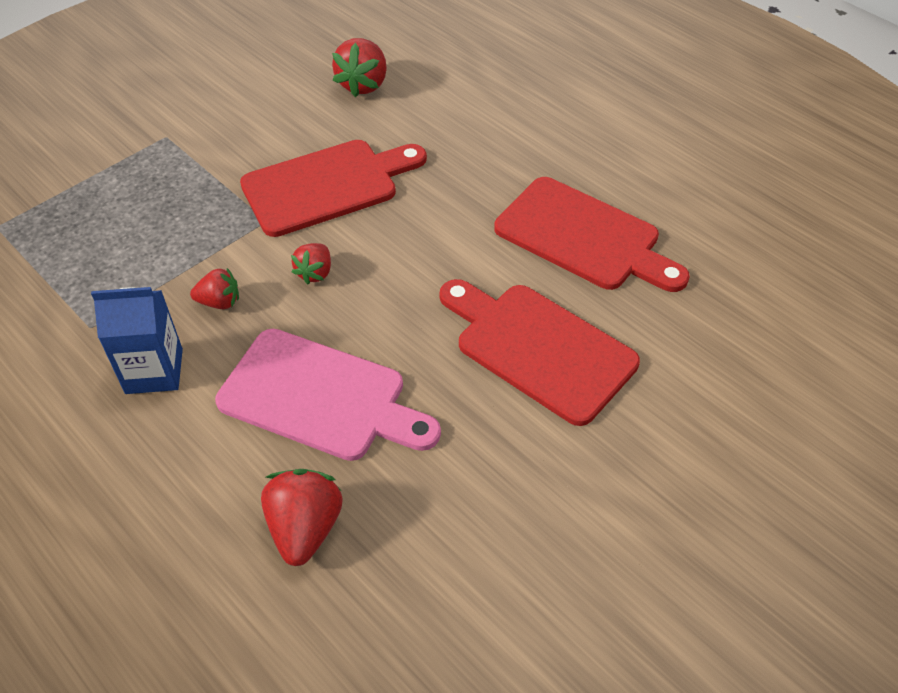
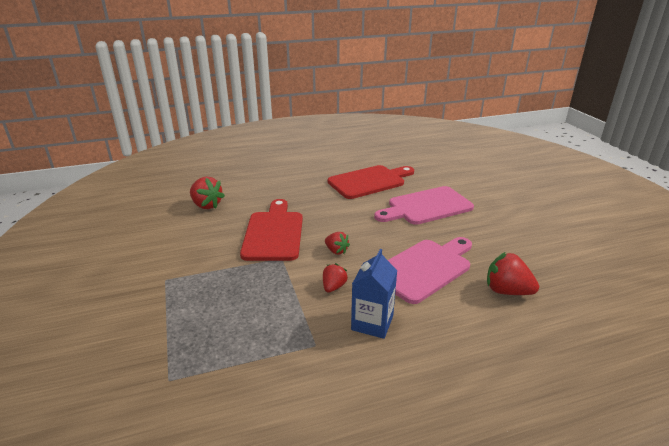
camera: 65 degrees left, 20 degrees down
(539, 348) = (426, 207): red cutting board -> pink cutting board

